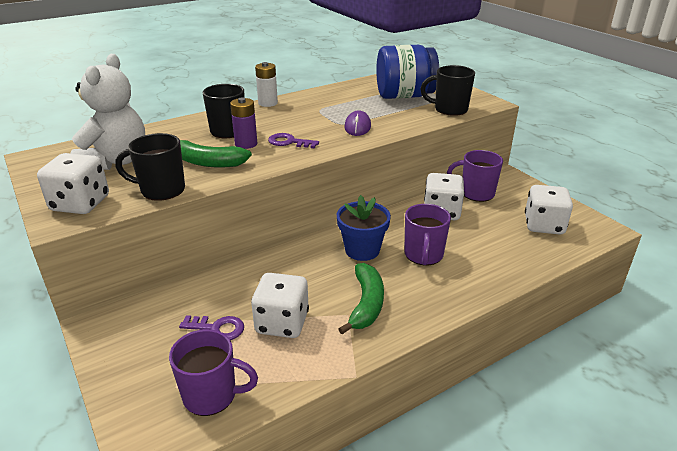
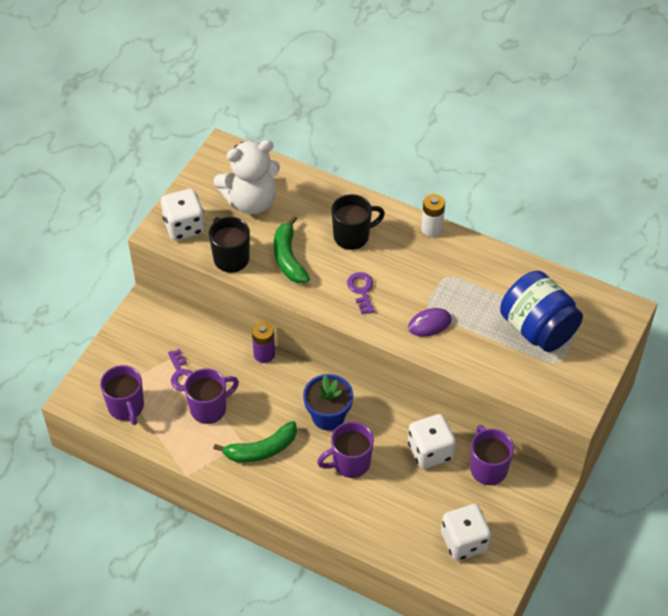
camera: 60 degrees right, 20 degrees up
(246, 144) = (337, 263): purple battery -> purple battery (264, 354)
(282, 323) = (209, 408): white dice -> purple mug
(449, 109) = (530, 380): black mug -> none

